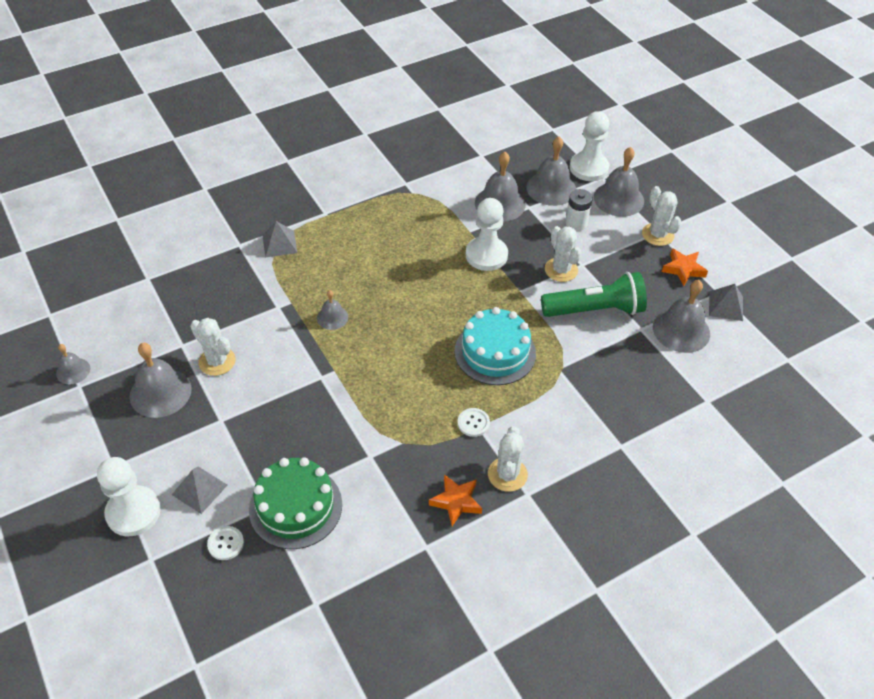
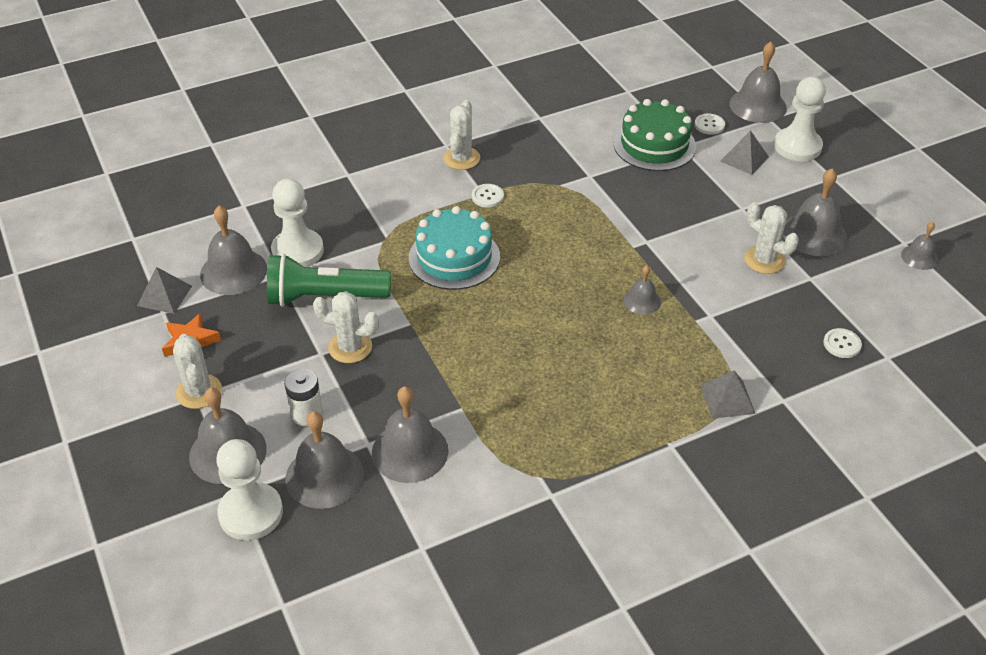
camera: 175 degrees left, 5 degrees down
(157, 584) = (757, 105): none -> grey bell
(179, 287) = (842, 344): none -> white button
(456, 502) = (511, 142): orange star -> none
(486, 255) = (444, 371): white pawn -> white pawn (297, 251)
(561, 270) = (350, 347): white cactus -> white cactus turned 60 degrees counterclockwise

